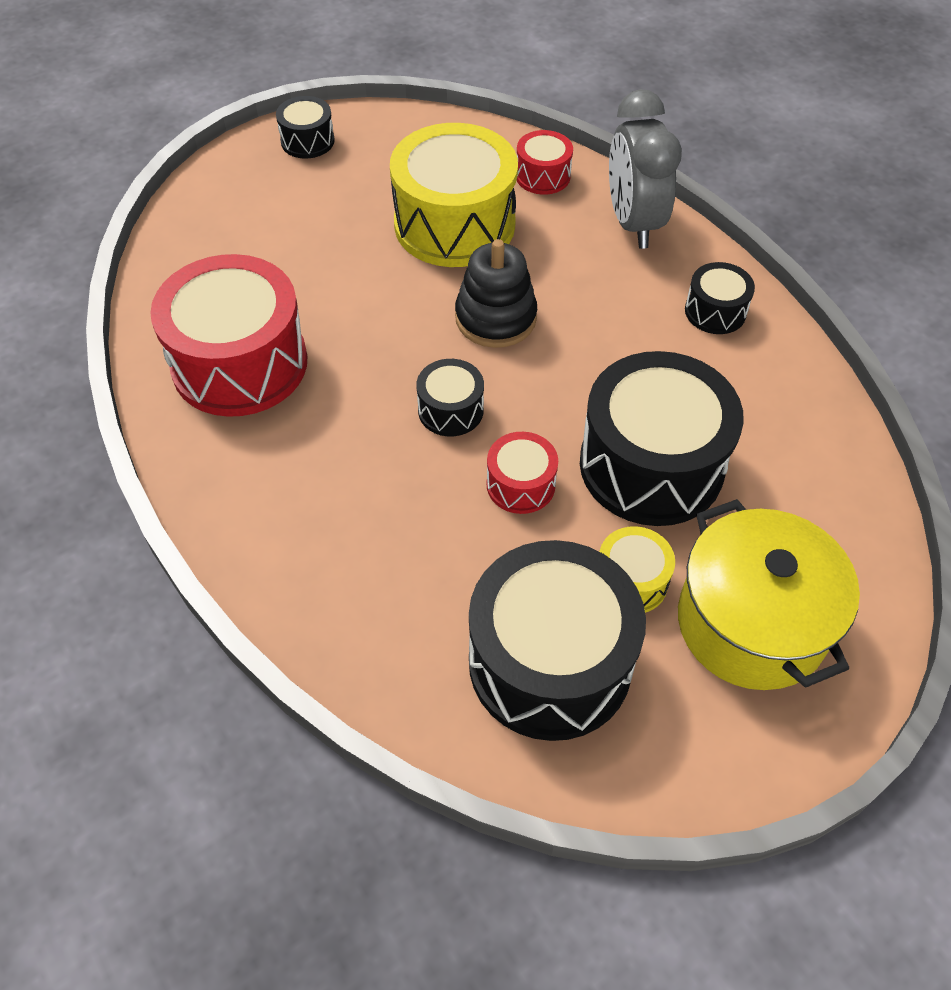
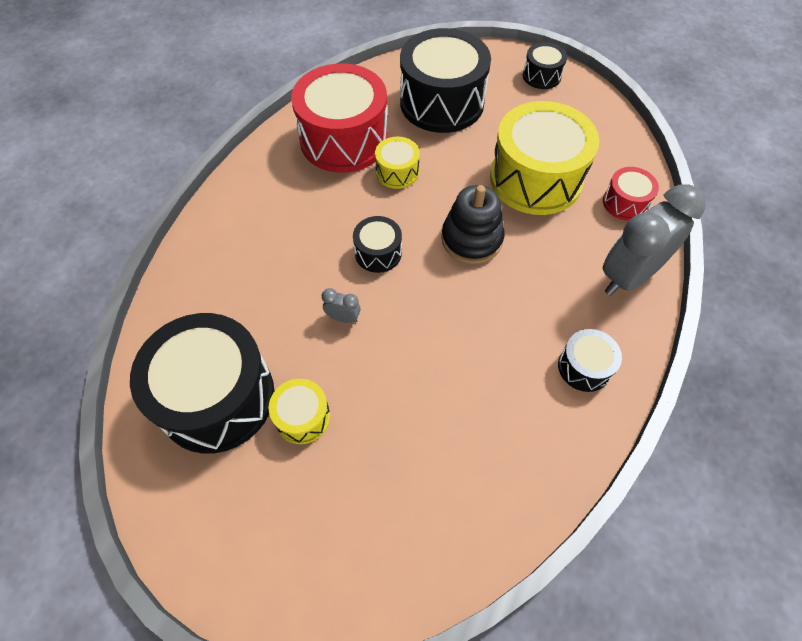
camera: 60 degrees right, 5 degrees up
(341, 336) = (397, 172): none -> yellow drum
(520, 485) = (343, 318): red drum -> grey clock
(651, 465) = (408, 387): black drum -> black drum (441, 102)
(751, 623) = (309, 511): yellow pot -> none

